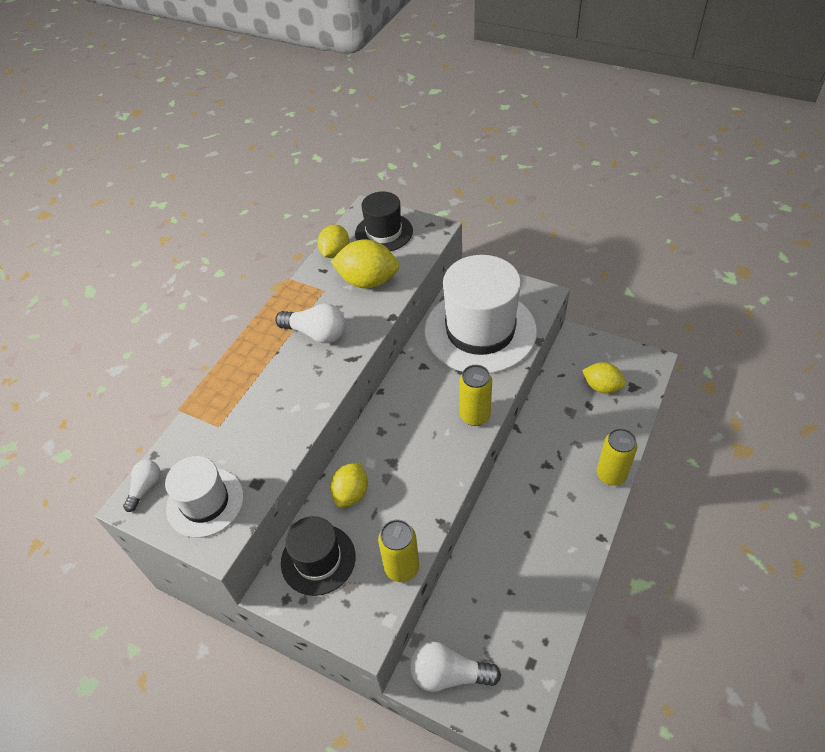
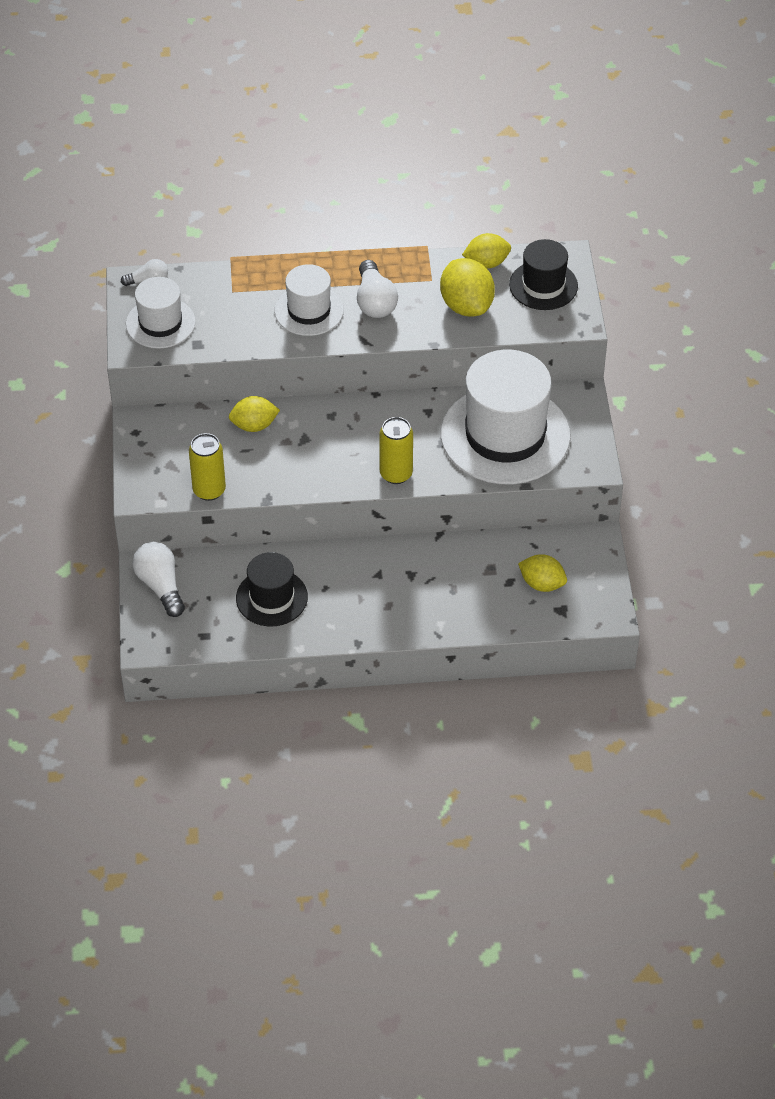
camera: 55 degrees right, 0 degrees up
(288, 381) = (309, 310): none -> white hat
(318, 559) = (181, 434): black hat -> black hat (271, 597)
(602, 387) = (542, 584): yellow lemon -> yellow lemon turned 60 degrees counterclockwise
(611, 475) = (434, 627): yellow can -> none

